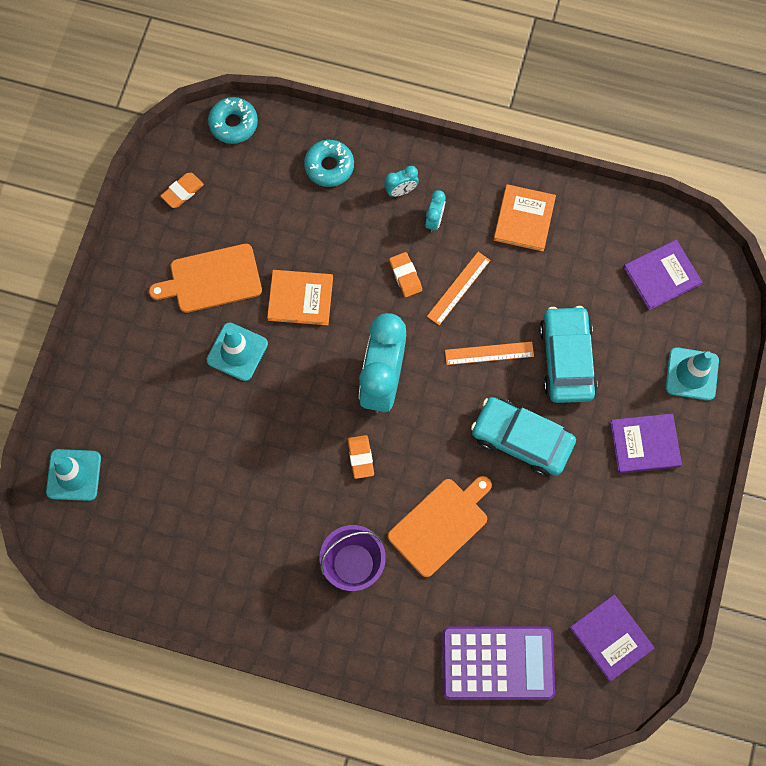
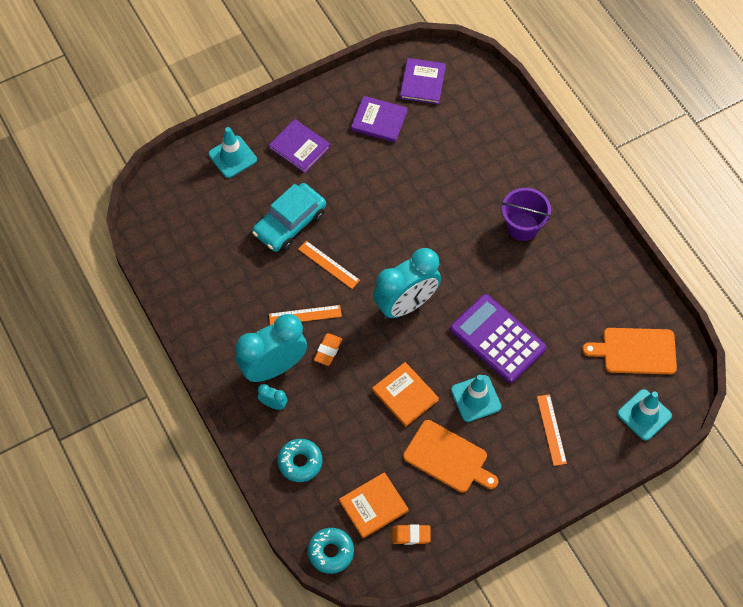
camera: 135 degrees left, 10 degrees down
(146, 384) = (551, 429): none -> orange ruler
(360, 457) = (462, 275): orange eraser -> none
(434, 220) = (274, 367): turquoise clock -> turquoise clock, size x2.40
(441, 524) = (453, 204): orange cutting board -> orange cutting board (635, 351)
(497, 663) = (493, 120): purple calculator -> purple calculator (497, 339)
(521, 440) = (362, 206): turquoise car -> none
(524, 219) = (221, 319): orange book -> orange book (373, 506)
(661, 276) = (184, 218): purple book -> purple book (379, 120)

